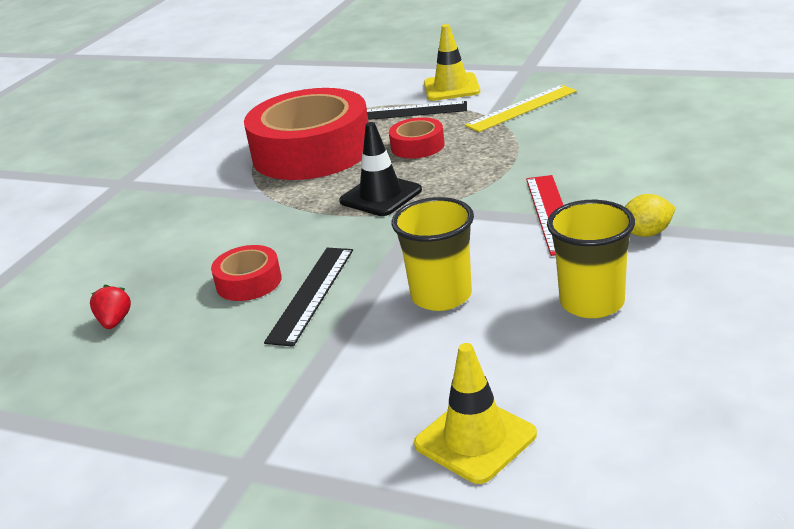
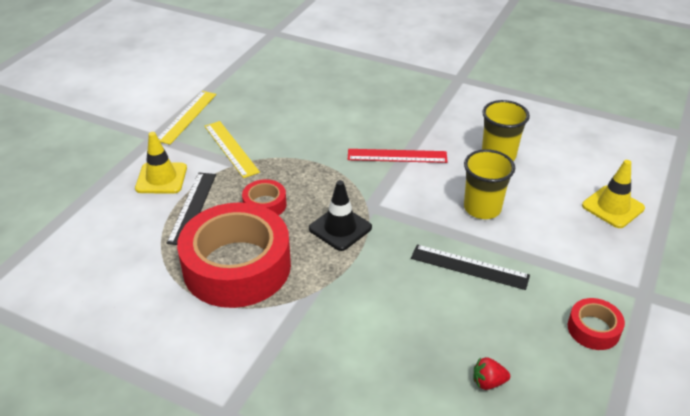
camera: 90 degrees left, 10 degrees up
(248, 282) = (446, 301): red tape -> red tape (593, 329)
(577, 73) = (187, 117): none -> yellow ruler
(646, 233) = (432, 127): yellow lemon -> none

